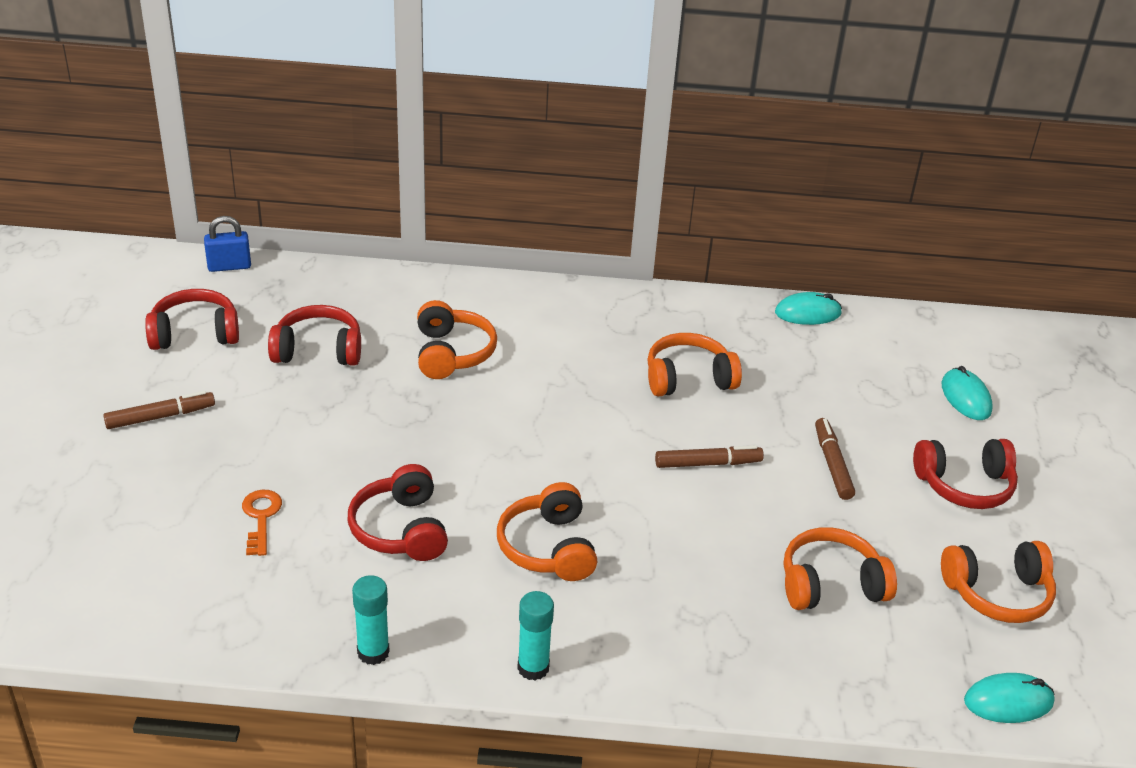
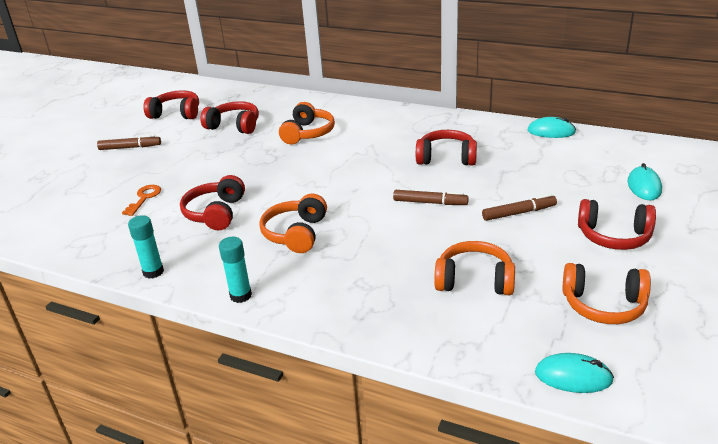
camera: 25 degrees right, 5 degrees down
(229, 266) = (216, 87): blue padlock -> none
(688, 378) = (446, 158): orange headphones -> red headphones
(832, 465) = (518, 213): brown marker -> brown marker turned 60 degrees clockwise

